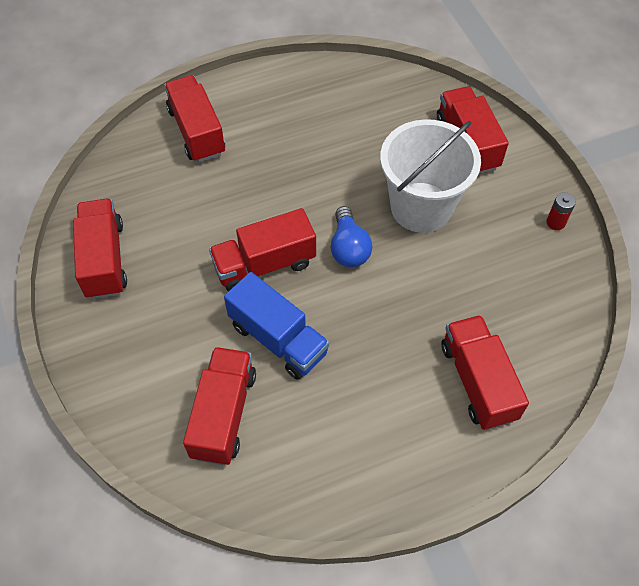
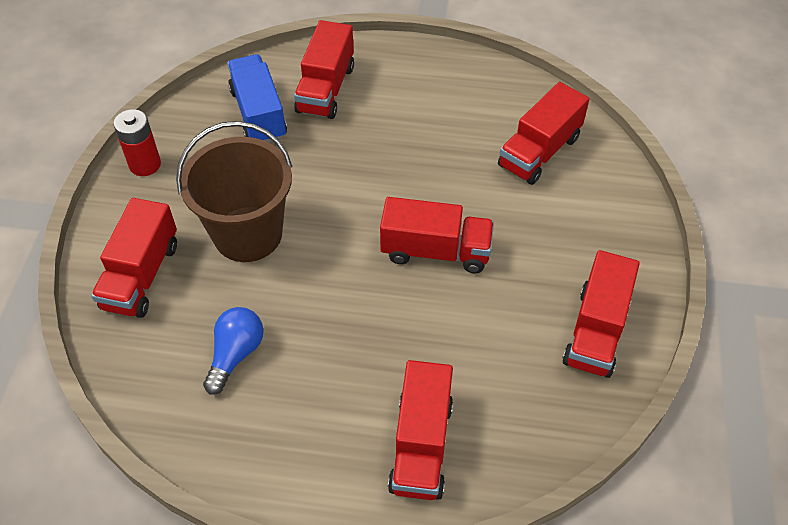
camera: 150 degrees left, 5 degrees down
(278, 339) = (462, 184): blue truck -> blue truck (258, 114)
(349, 248) = (346, 229): blue light bulb -> blue light bulb (235, 354)
(421, 207) = (248, 234): white bucket -> brown bucket
(555, 222) = (145, 164): red battery -> red battery, size x1.58

